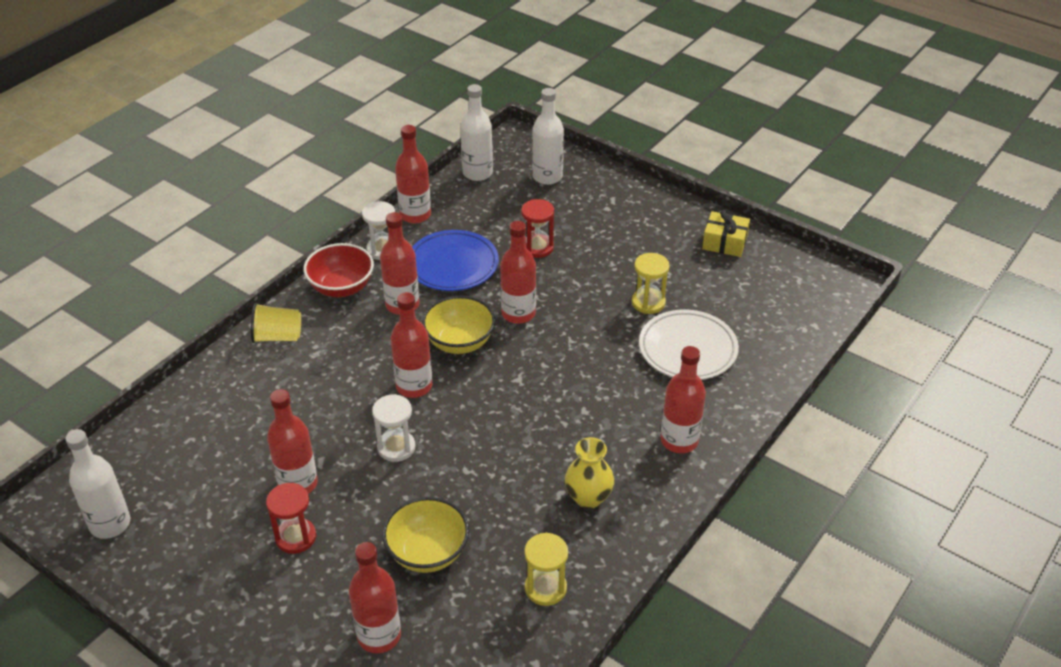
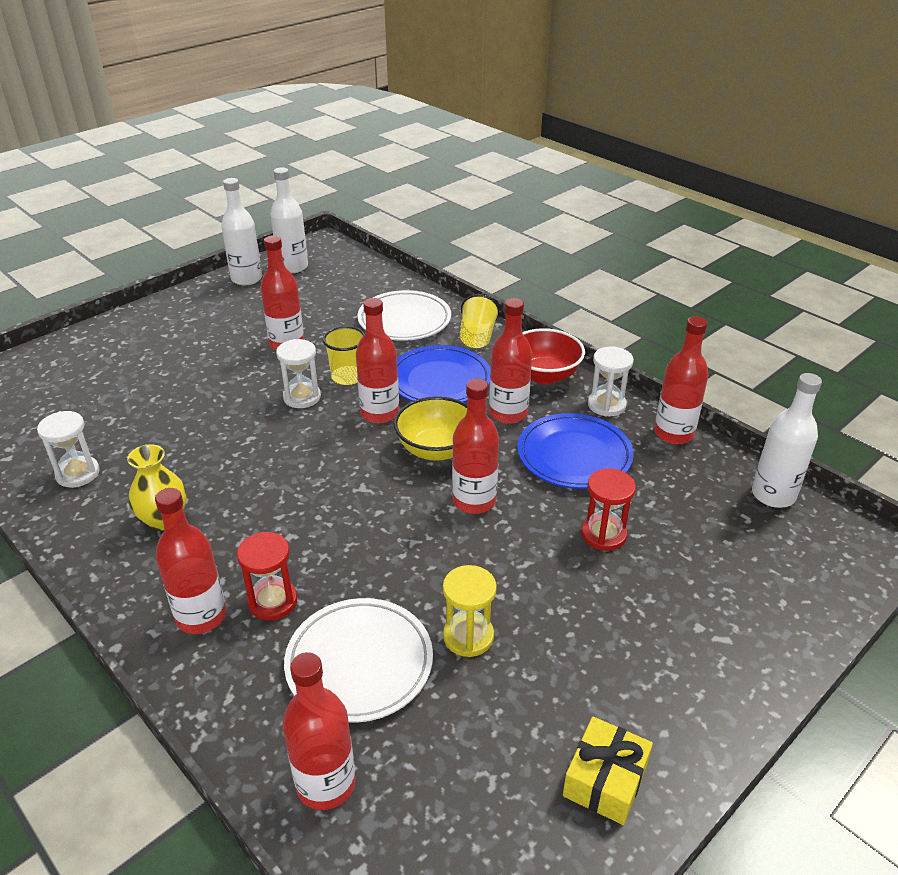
camera: 100 degrees right, 5 degrees down
(246, 395) = (404, 320): none -> white plate
(295, 537) = (230, 341): red hourglass -> red hourglass (272, 601)
(357, 353) = (440, 380): none -> blue plate
(357, 420) = (347, 377): none -> yellow cup
(379, 636) = (104, 377): red bottle -> red bottle (326, 784)
(427, 552) = (168, 407): yellow bowl -> none
(545, 588) = (78, 473): yellow hourglass -> white hourglass
(547, 177) = (775, 567): white bottle -> white bottle (246, 279)

